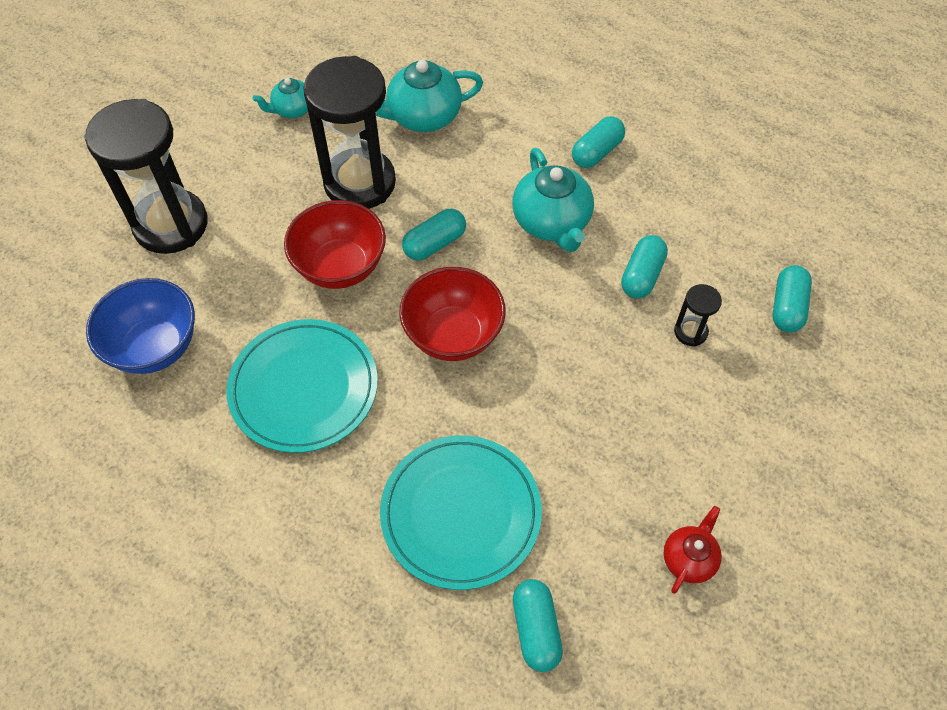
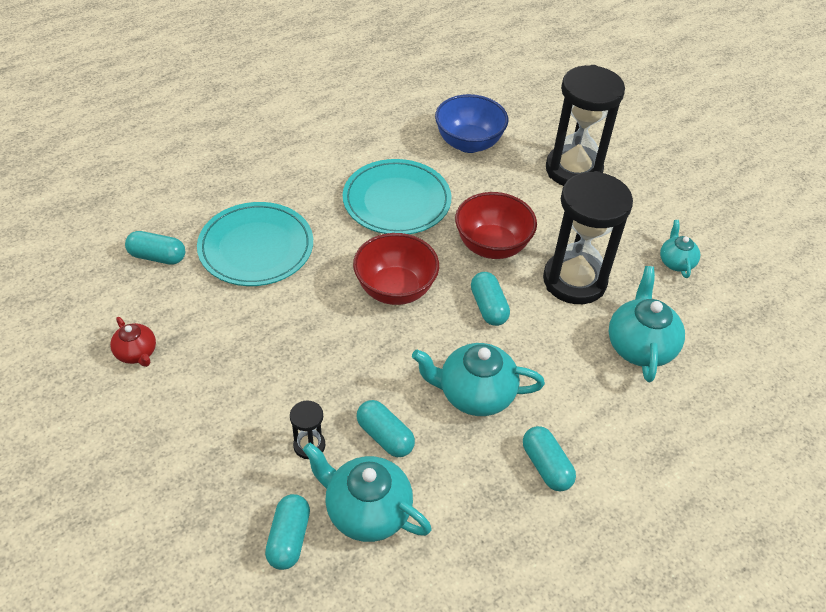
camera: 110 degrees right, 10 degrees down
(723, 261) = (367, 510): none -> turquoise teapot
(787, 307) = (289, 538): turquoise capsule -> turquoise capsule turned 60 degrees clockwise

